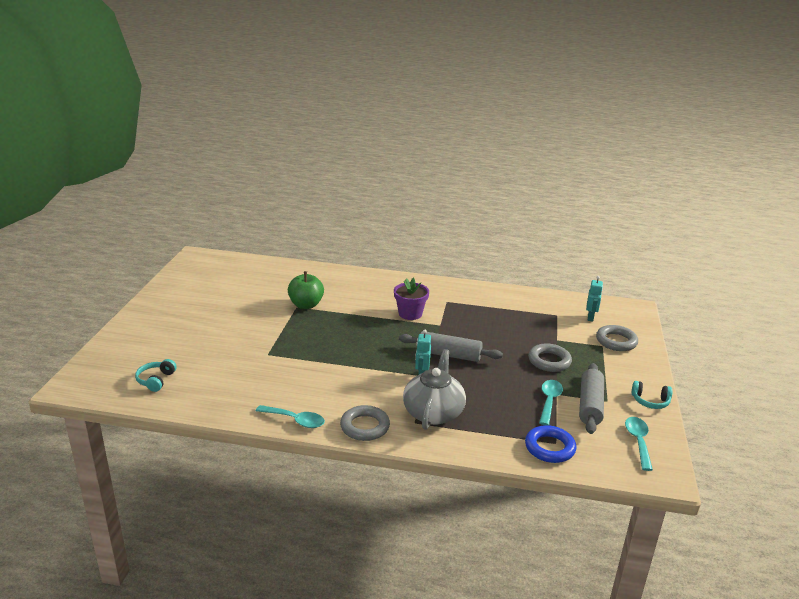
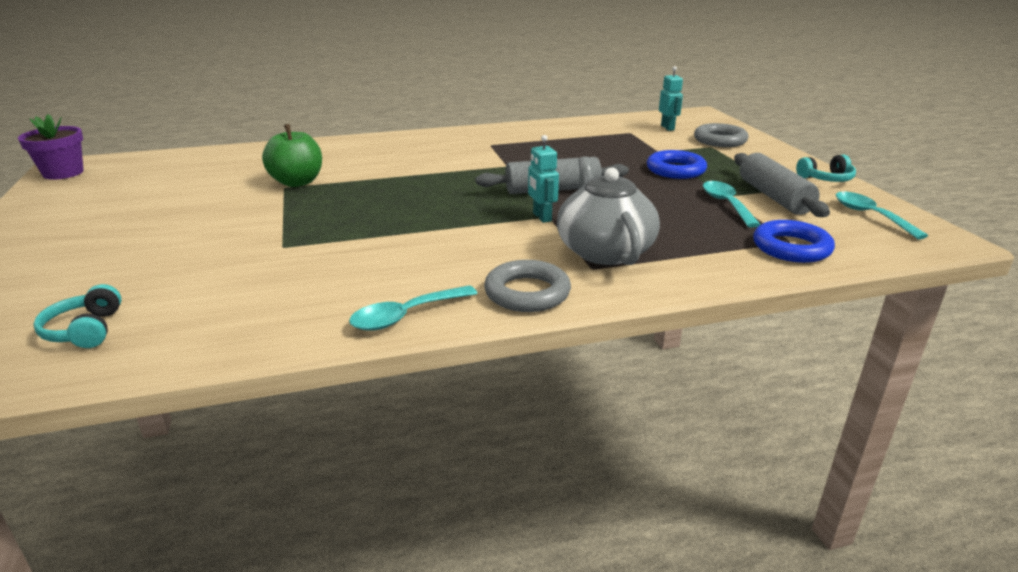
camera: 25 degrees left, 0 degrees up
(295, 420) = (406, 316): turquoise spoon -> turquoise spoon turned 150 degrees clockwise
(410, 314) = (456, 163): purple flower pot -> purple flower pot (63, 173)
(549, 361) = (675, 170): grey ring -> blue ring

